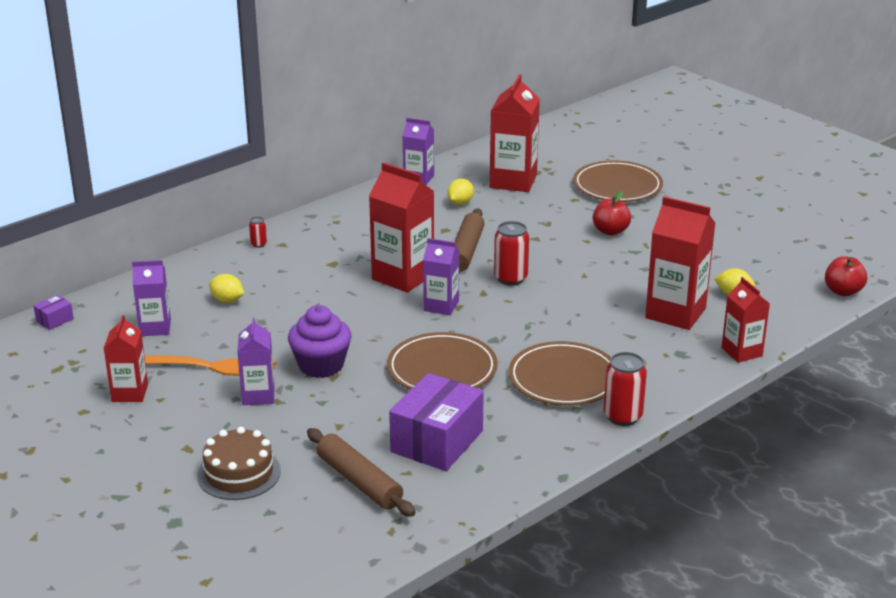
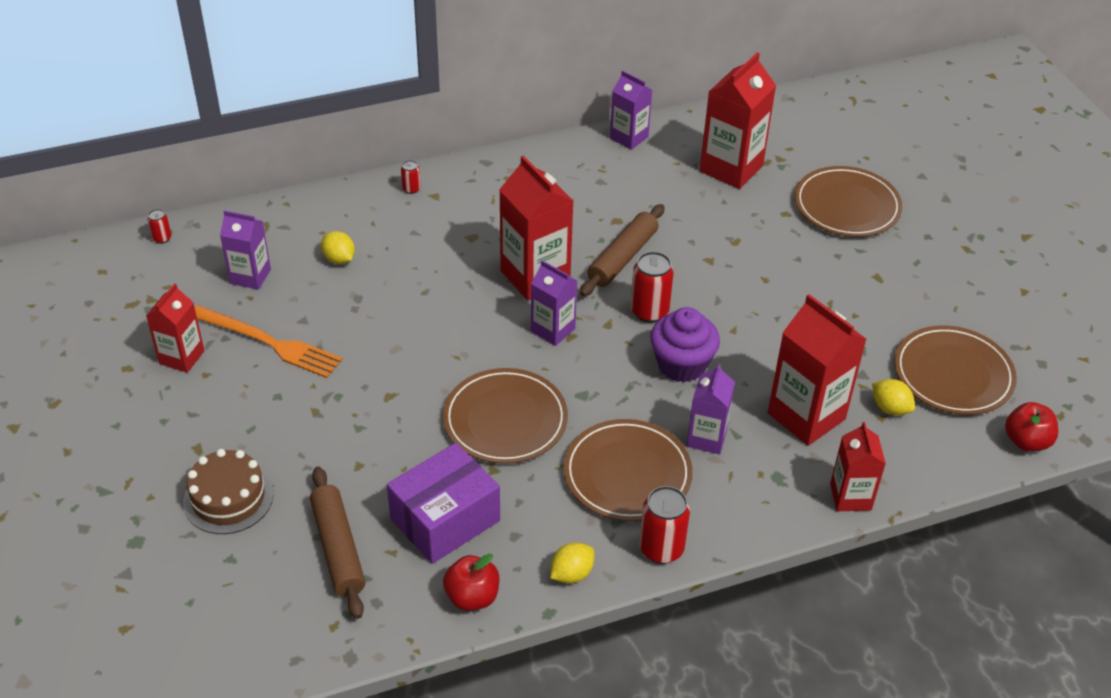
camera: 20 degrees right, 15 degrees up
(55, 320) = (162, 238): purple box -> red can
(258, 395) = (301, 399): purple carton -> purple carton (706, 438)
(321, 365) = (384, 377): purple cupcake -> purple cupcake (681, 365)
(460, 203) = (654, 185): yellow lemon -> yellow lemon (571, 574)
(610, 231) = (800, 272): red apple -> red apple (472, 597)
(764, 265) = (953, 374): none -> brown plate

